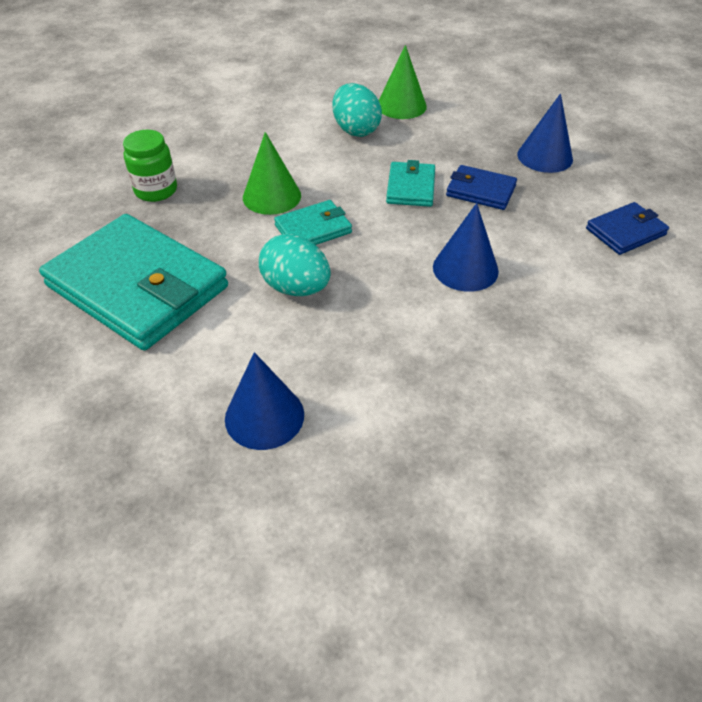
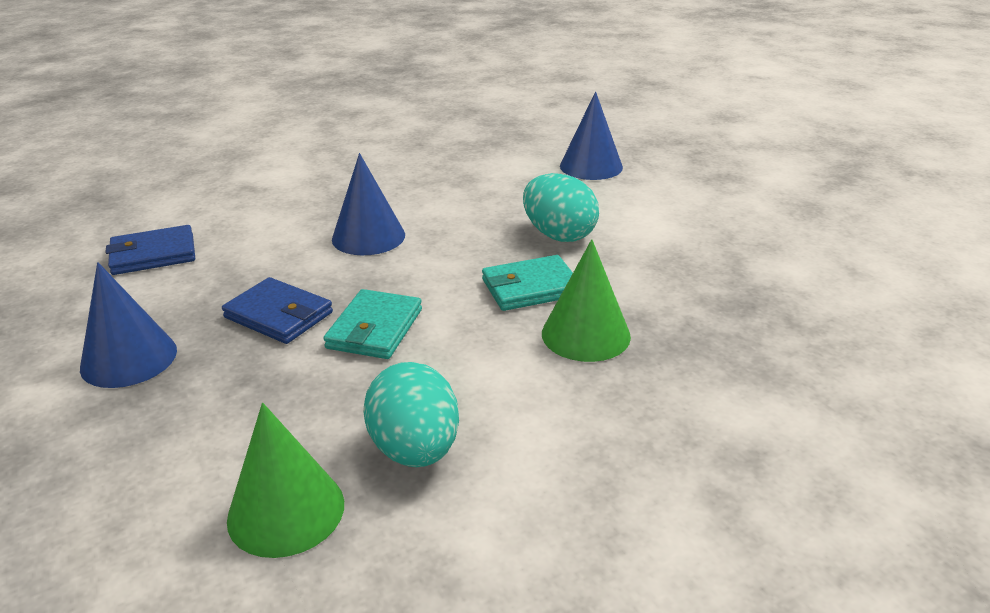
camera: 170 degrees left, 15 degrees down
(137, 286) = (737, 249): turquoise wallet -> none
(156, 190) = (771, 360): green jar -> none

